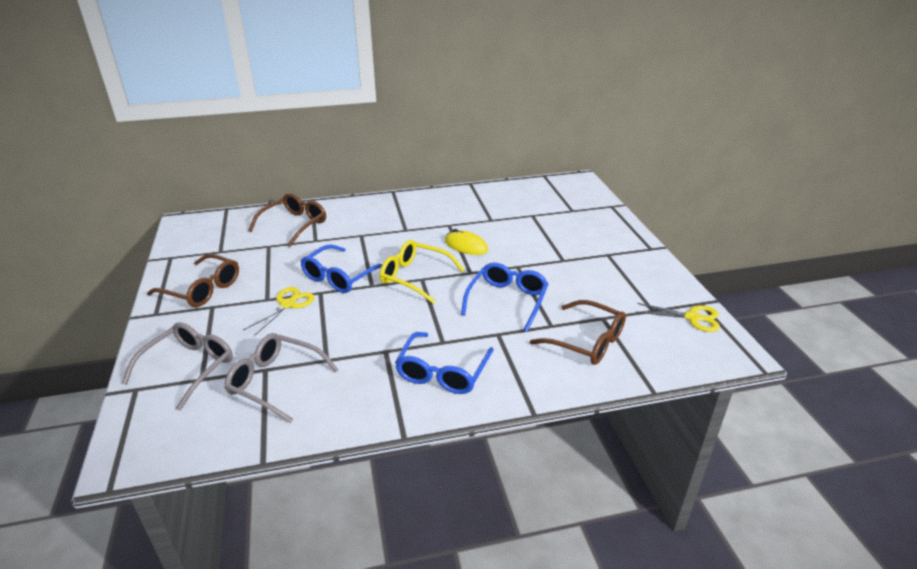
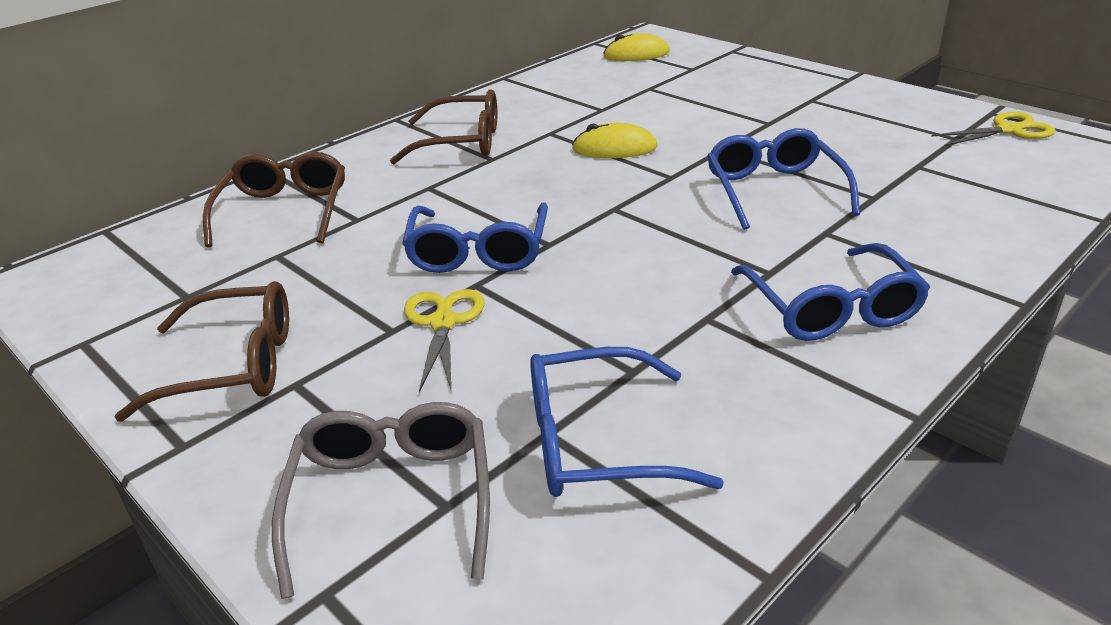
camera: 30 degrees left, 0 degrees up
(275, 382) = (596, 442): grey glasses -> blue glasses
(415, 277) = (599, 210): yellow glasses -> none
(555, 191) = (636, 54): none -> yellow mouse
(586, 341) = (943, 198): brown glasses -> brown glasses (461, 142)

